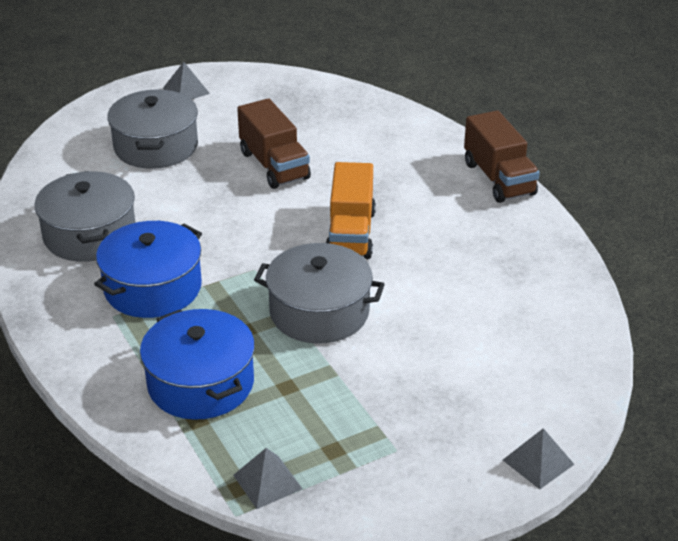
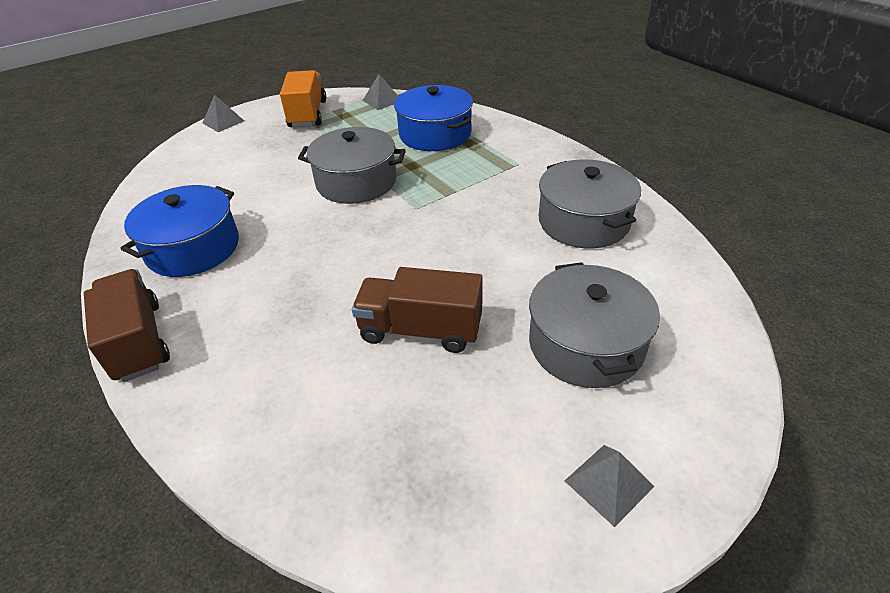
camera: 175 degrees right, 5 degrees up
(153, 288) = (498, 185): blue pot -> blue pot (193, 248)
(274, 165) = (420, 330): brown truck -> brown truck turned 45 degrees counterclockwise
(351, 233) = (327, 250): orange truck -> orange truck (307, 114)

